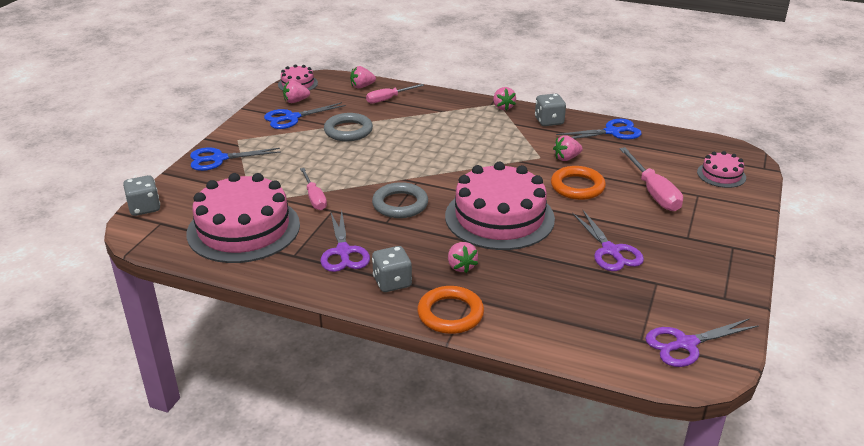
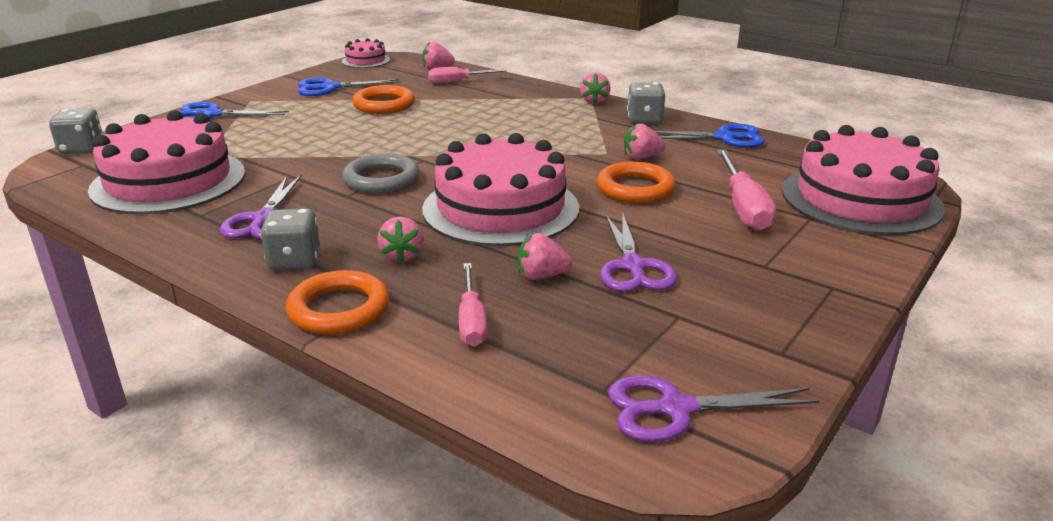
camera: 15 degrees right, 5 degrees down
(296, 101) = (349, 74): pink strawberry -> pink strawberry (541, 276)
(314, 198) = (282, 161): pink screwdriver -> pink screwdriver (471, 321)
(348, 131) = (384, 105): grey ring -> orange ring
(721, 175) = (861, 199): pink cake -> pink cake, size x2.14

